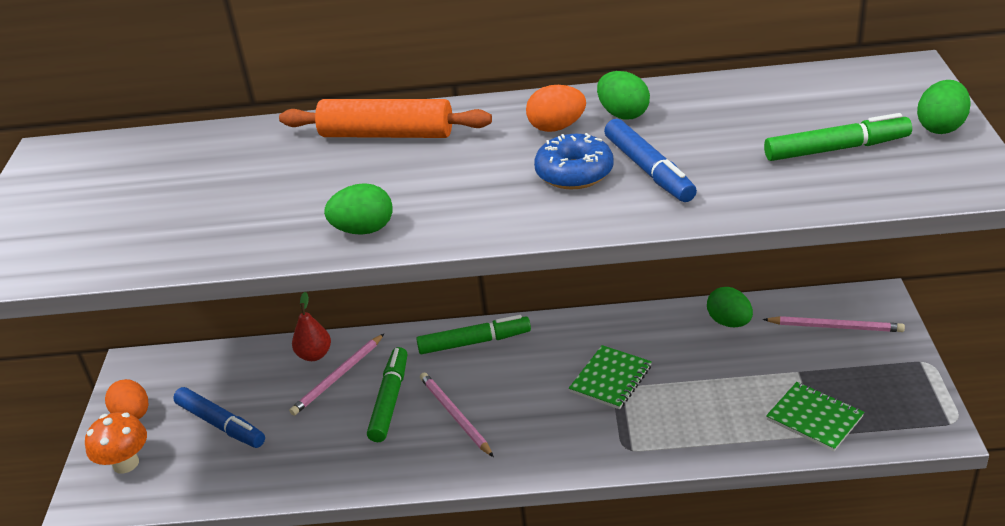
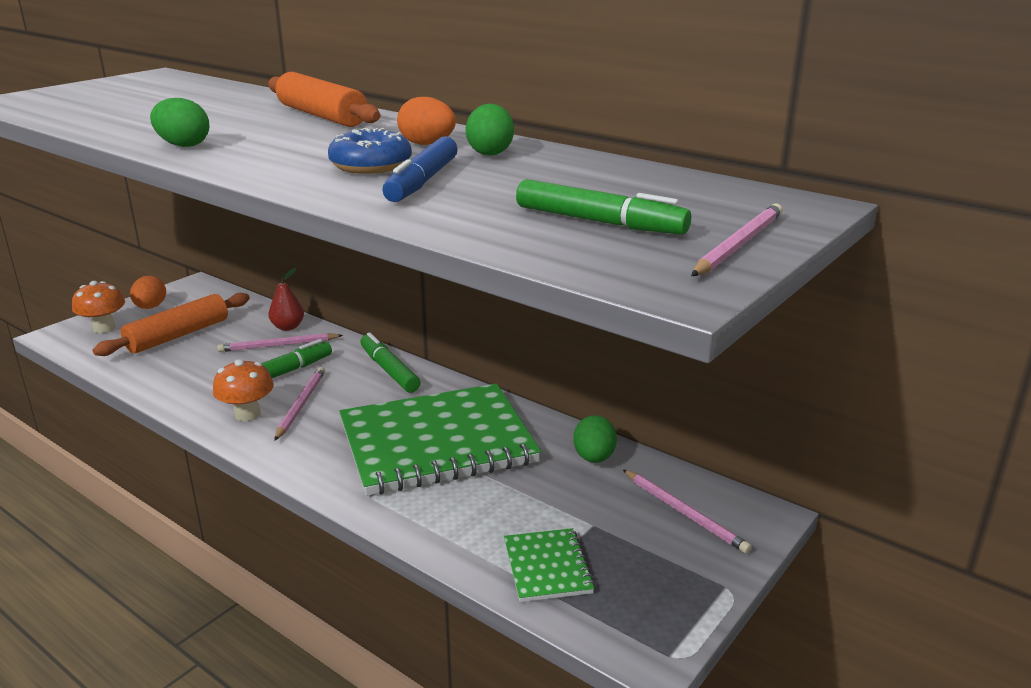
camera: 35 degrees right, 10 degrees down
(221, 424) = (178, 335): blue marker -> orange rolling pin
(425, 451) = (247, 414): none -> orange mushroom
(474, 342) = (389, 370): green marker -> green marker turned 150 degrees counterclockwise
(611, 379) = (437, 443): green notebook -> green notebook, size x2.29
(940, 127) = (739, 244): green egg -> pink pencil

